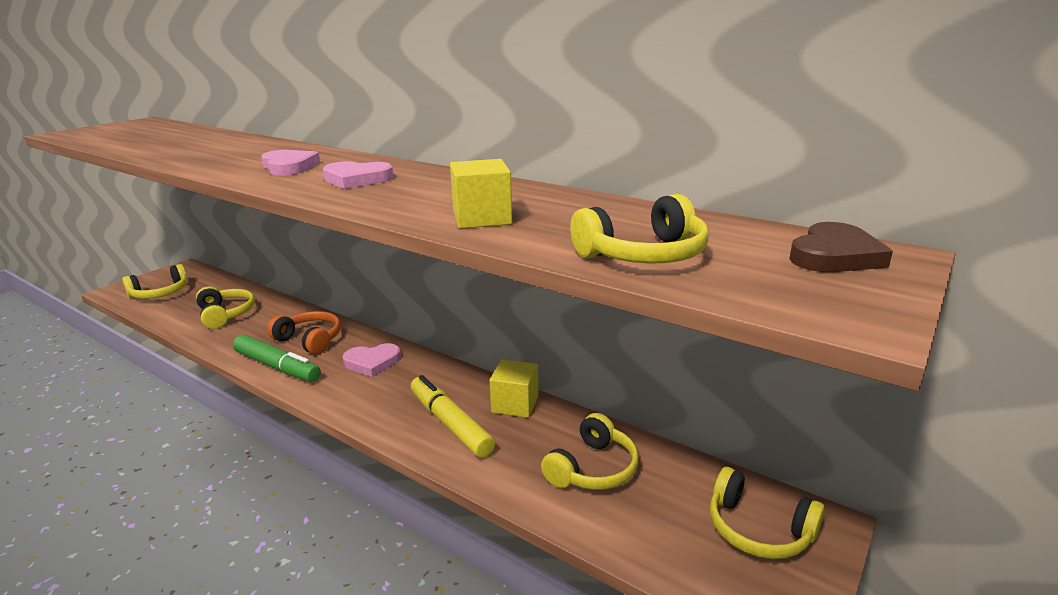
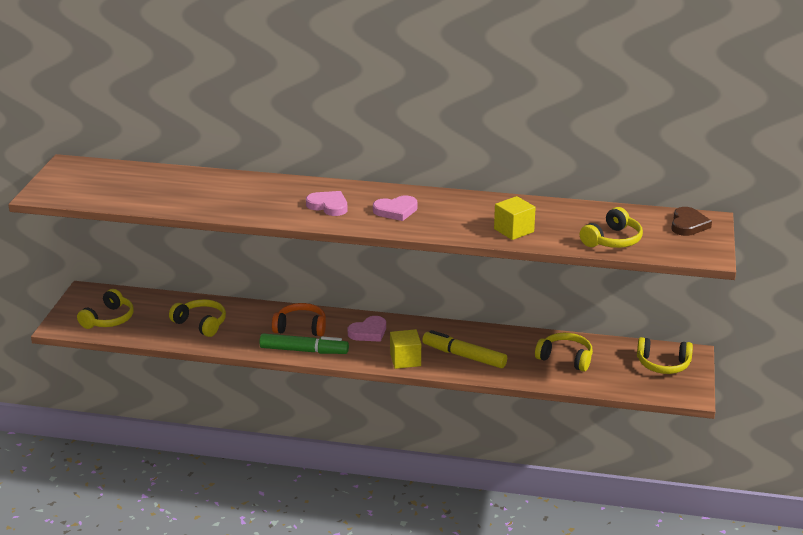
camera: 25 degrees left, 5 degrees up
(515, 404) = (492, 335): yellow cube -> yellow cube (405, 360)
(592, 468) = (565, 358): yellow headphones -> yellow headphones turned 75 degrees counterclockwise

